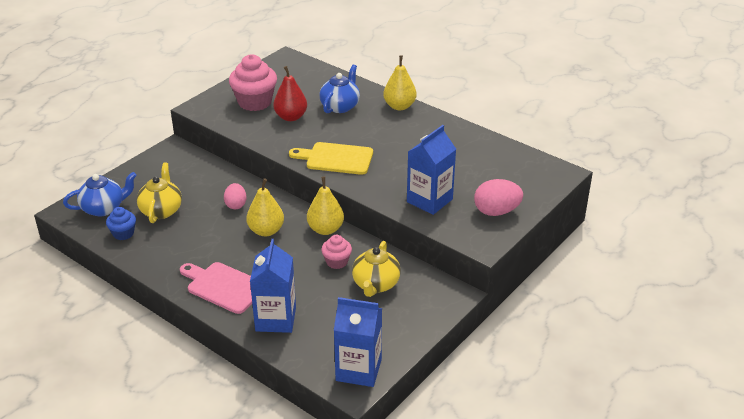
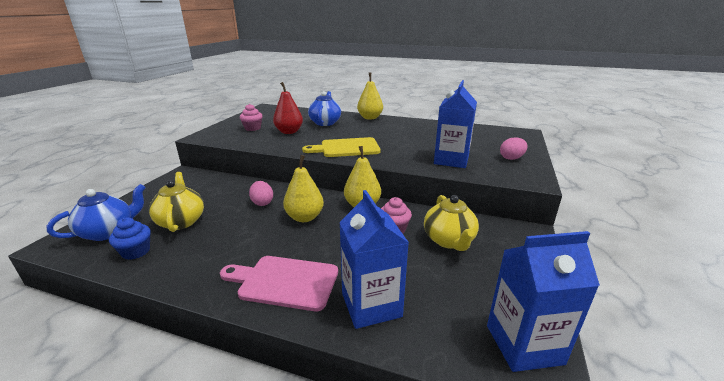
camera: 20 degrees left, 10 degrees down
(255, 102) = (252, 128): pink cupcake -> pink cupcake, size x0.54
(496, 211) = (511, 158): pink egg -> pink egg, size x0.66

